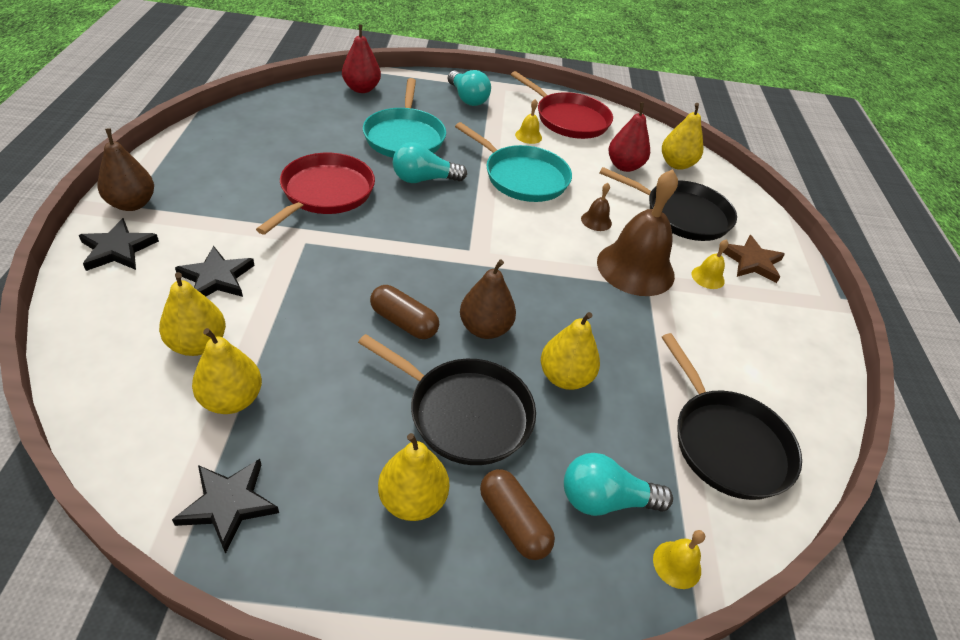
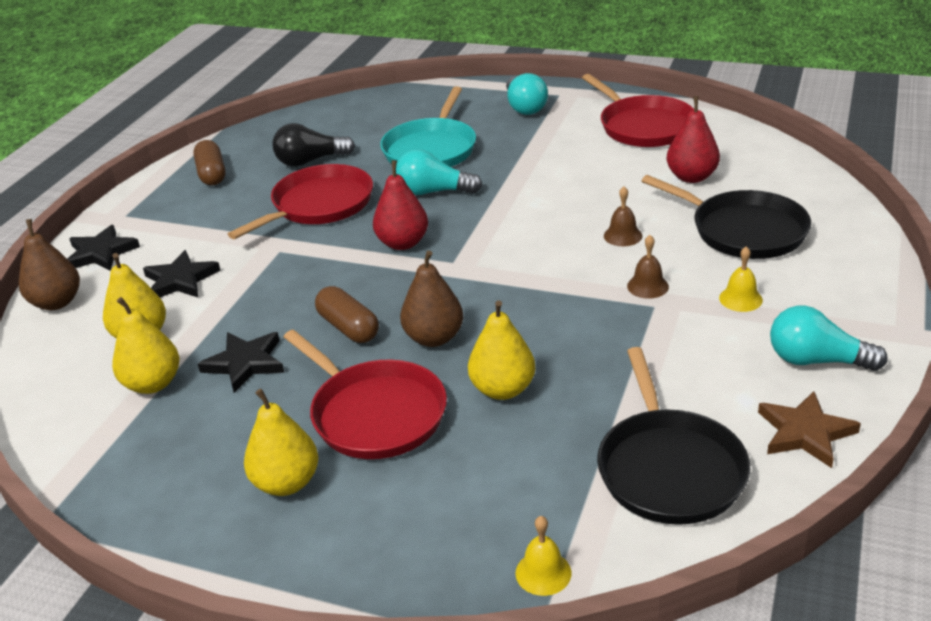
camera: 25 degrees right, 10 degrees down
(132, 204) = (128, 214): brown pear -> brown pear (57, 302)
(229, 504) = (116, 467): black star -> black star (245, 363)
(298, 147) = (310, 161): none -> black light bulb
(361, 89) = (404, 101): red pear -> red pear (403, 243)
(464, 413) = (374, 413): black pan -> red pan
(513, 522) = (380, 513): brown capsule -> brown capsule (212, 174)
(522, 177) = (552, 189): turquoise pan -> none
(528, 136) = (581, 146): yellow bell -> none
(605, 500) = (491, 506): turquoise light bulb -> turquoise light bulb (816, 360)
(635, 268) = (647, 286): brown bell -> brown bell, size x0.42
(676, 164) = (766, 174): yellow pear -> none
(752, 262) = (814, 284): brown star -> brown star (805, 433)

